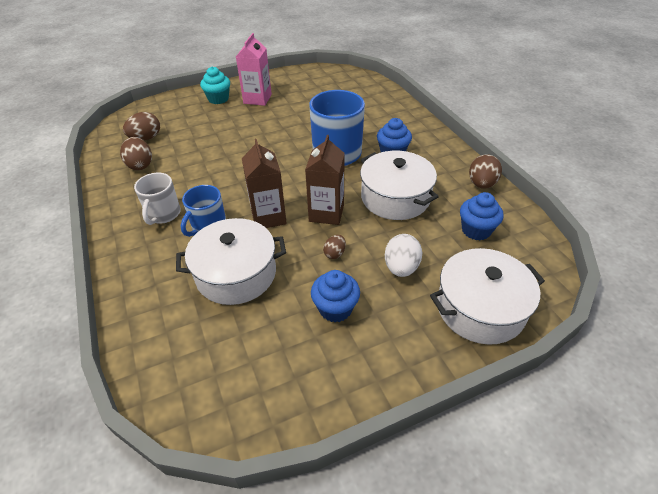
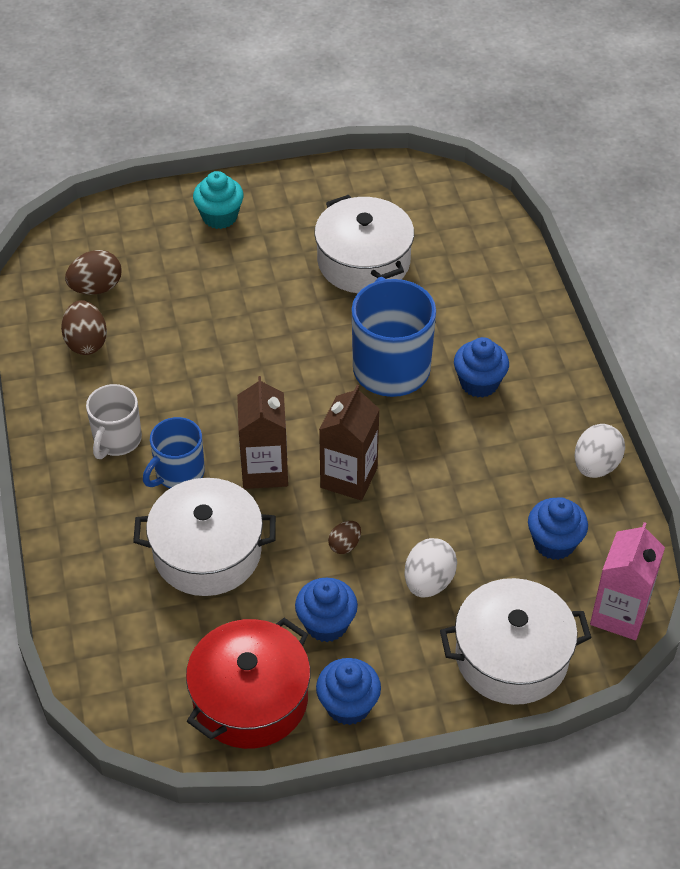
camera: 10 degrees right, 5 degrees up
(257, 99) = (286, 227): pink carton -> pink carton (619, 614)
(288, 378) = (250, 698): none -> red pot
(369, 368) = (348, 705): none -> blue cupcake
(395, 198) = (456, 468): white pot -> white pot (363, 261)
(481, 184) = (596, 466): brown egg -> white egg

